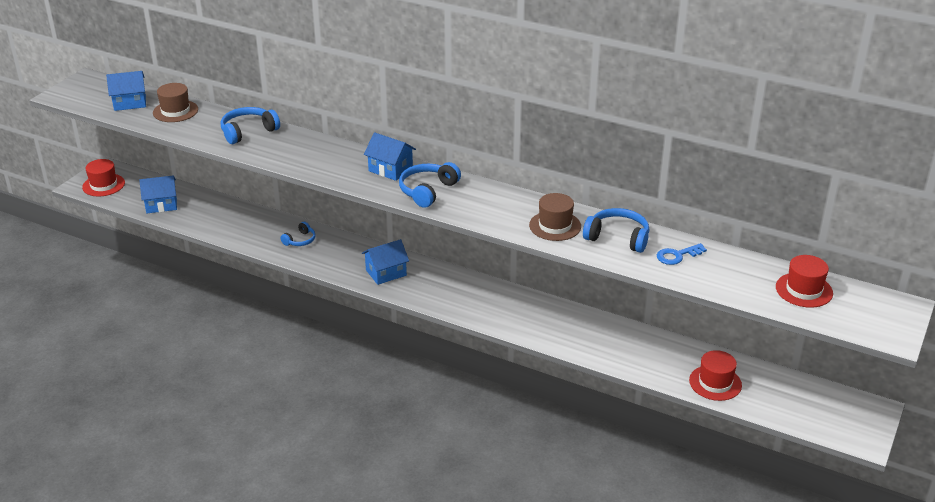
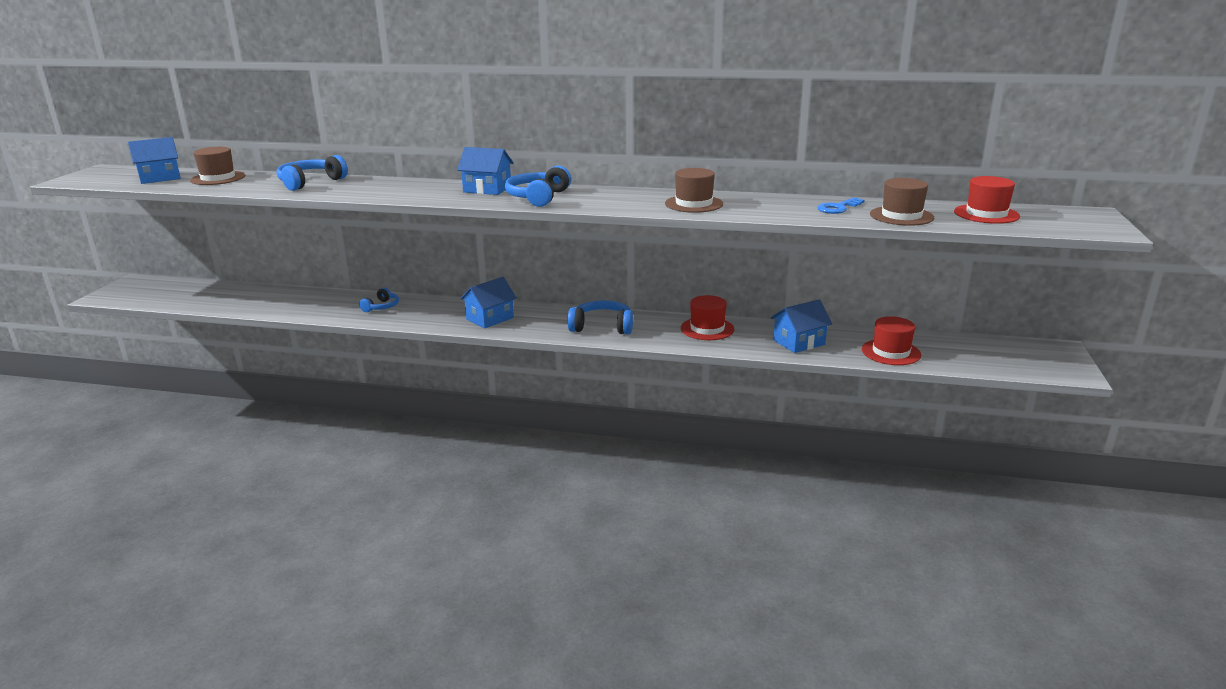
camera: 15 degrees left, 10 degrees down
(103, 185) = (133, 293): red hat -> red hat (707, 329)
(161, 204) = (208, 299): blue house -> blue house (799, 342)
(618, 237) = (766, 204): blue headphones -> blue headphones (602, 327)
(724, 279) = (901, 216): none -> brown hat

